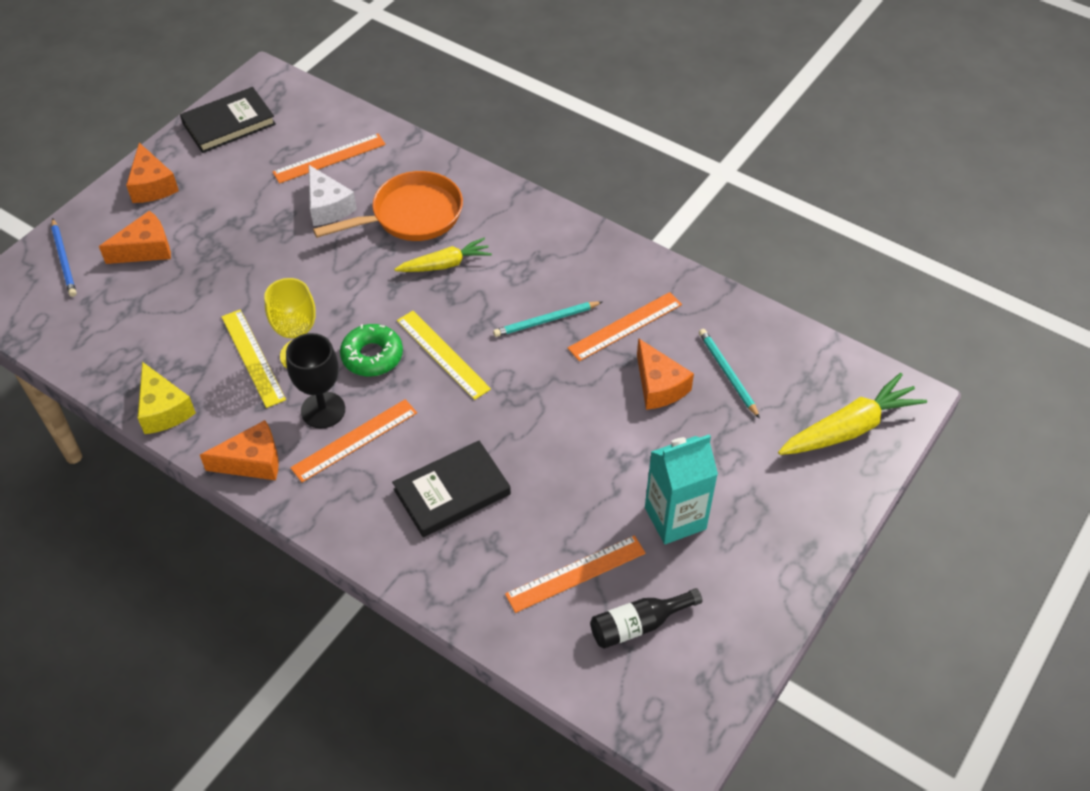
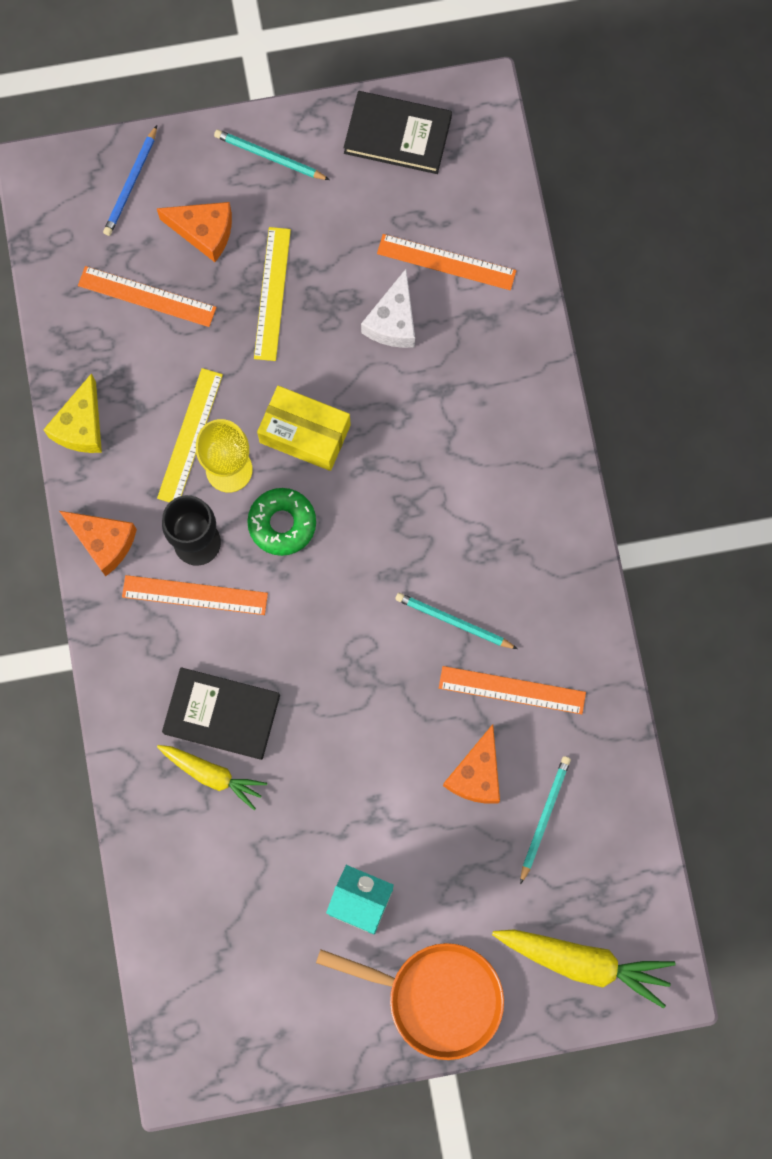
camera: 45 degrees right, 25 degrees up
(152, 185) = (269, 157): orange cheese -> turquoise pencil
(333, 300) = (305, 434): none -> yellow box
(411, 215) = (453, 398): orange pan -> orange pan (436, 997)
(443, 354) = (338, 576): yellow ruler -> yellow ruler (272, 293)
(444, 264) = (429, 481): yellow carrot -> yellow carrot (212, 774)
(576, 573) = (241, 874): orange ruler -> orange ruler (147, 296)
(639, 624) = (243, 959): black bottle -> none

